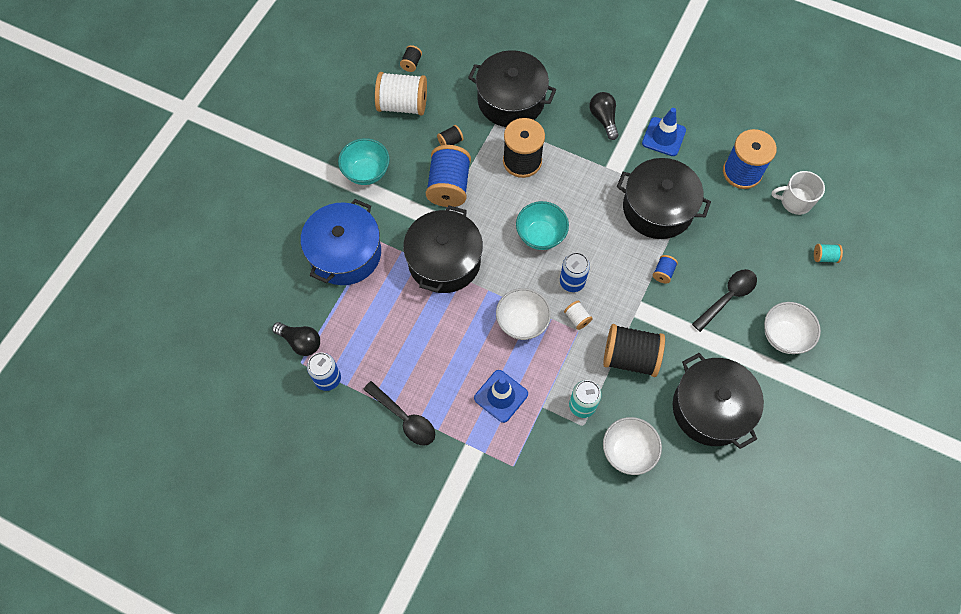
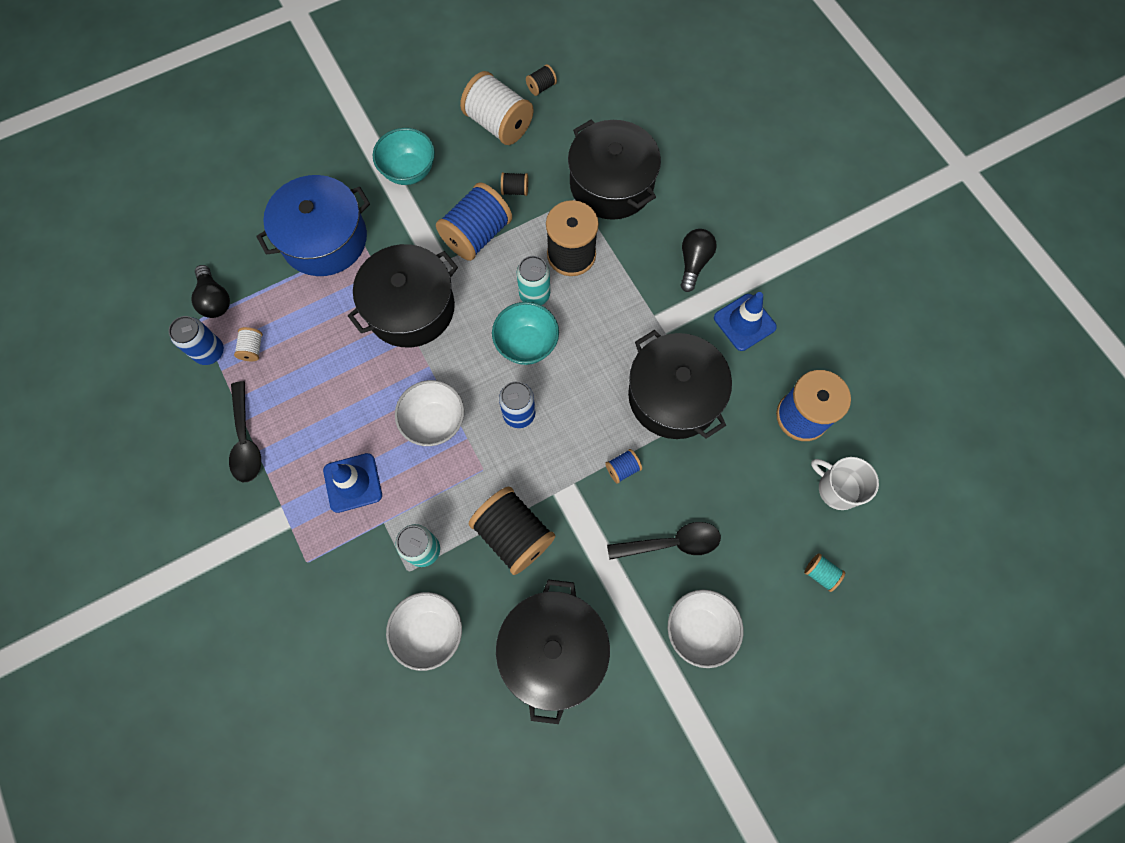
camera: 35 degrees right, 5 degrees up
(519, 201) = (534, 294): none -> turquoise can
(577, 318) = (493, 456): white spool -> white spool (253, 349)

